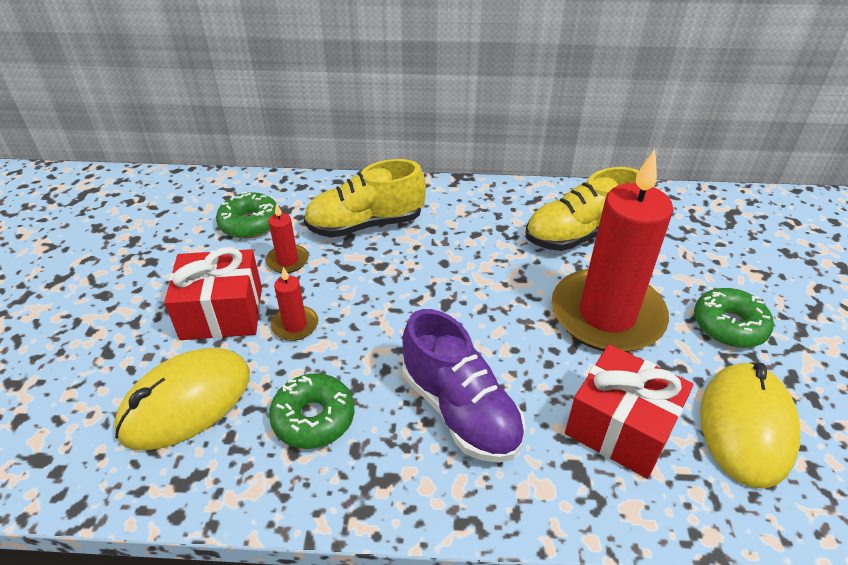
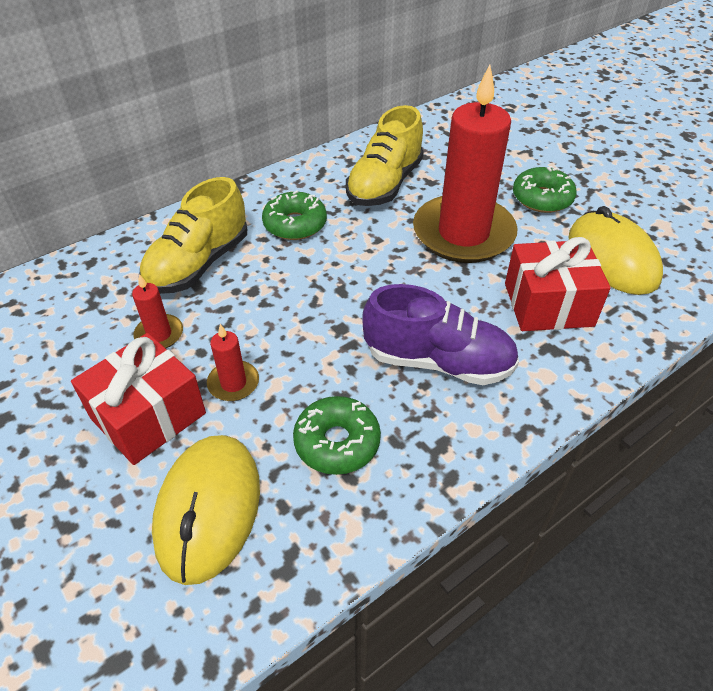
camera: 40 degrees left, 5 degrees up
(250, 223) = (76, 322): green donut -> green donut (295, 224)

